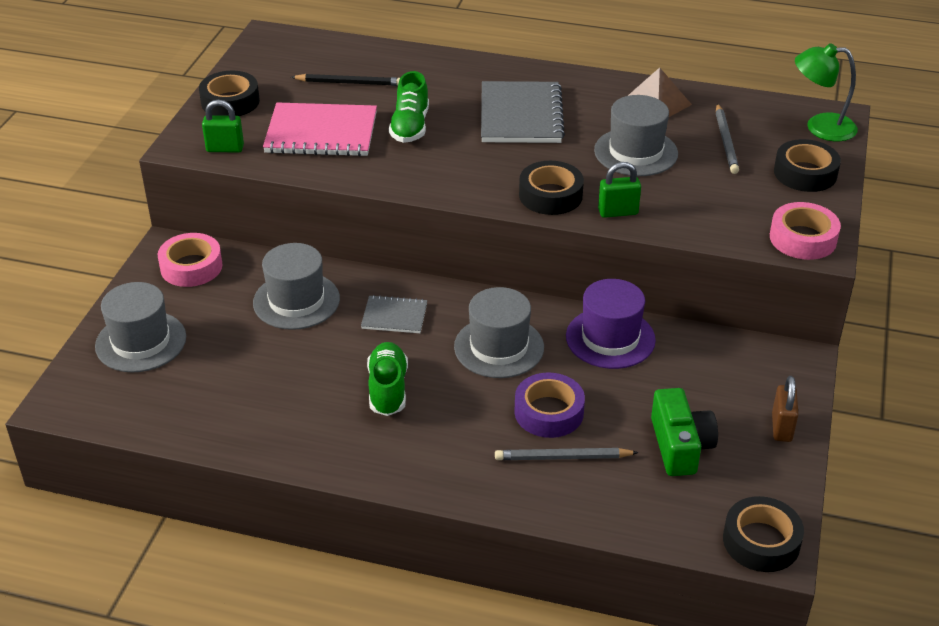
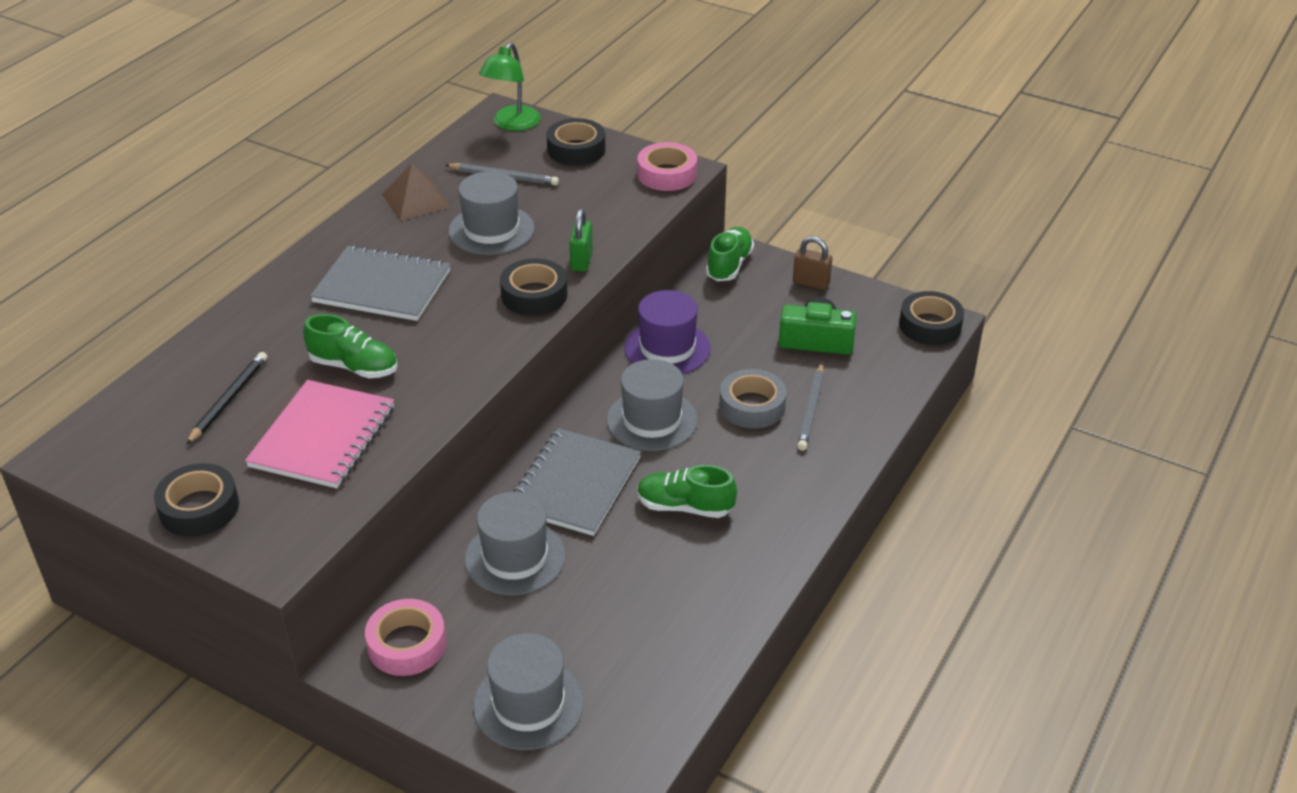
camera: 75 degrees left, 0 degrees up
(225, 148) = (305, 523): green padlock -> none
(394, 316) = (574, 484): grey notebook -> grey notebook, size x1.85
(549, 412) = (752, 406): purple tape -> grey tape
(774, 359) = (729, 265): none -> green shoe

